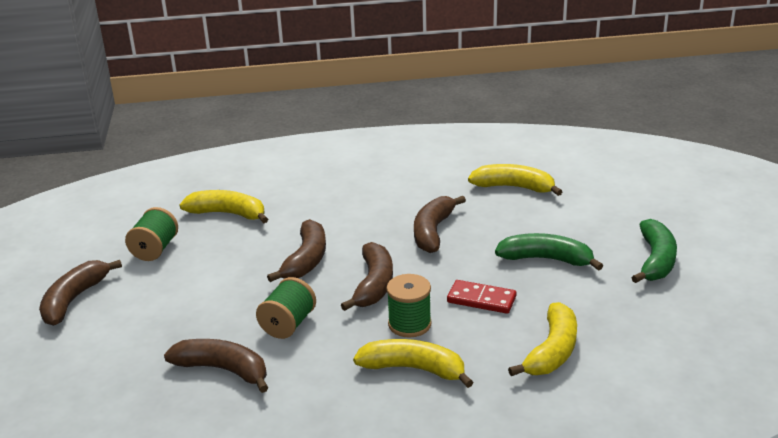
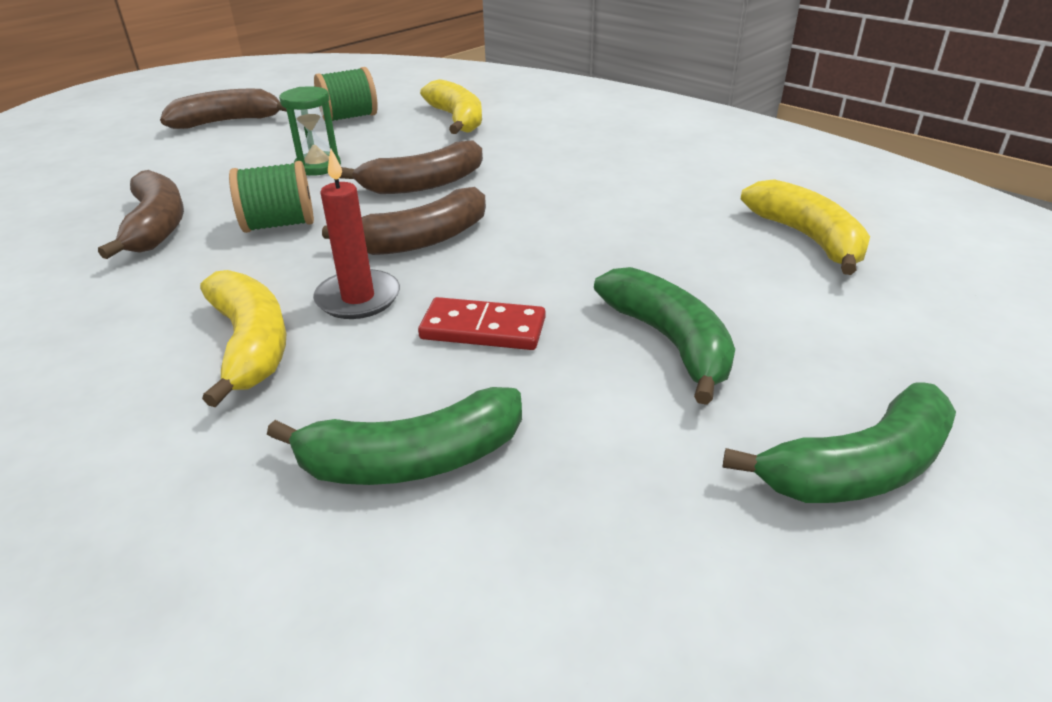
camera: 50 degrees right, 5 degrees up
(222, 287) = (318, 167): none -> green hourglass
(409, 324) = (358, 298): green spool -> red candle
(433, 231) = (597, 228): brown banana -> none
(481, 299) = (483, 329): red domino -> red domino turned 60 degrees counterclockwise
(552, 351) = (412, 460): yellow banana -> green banana

